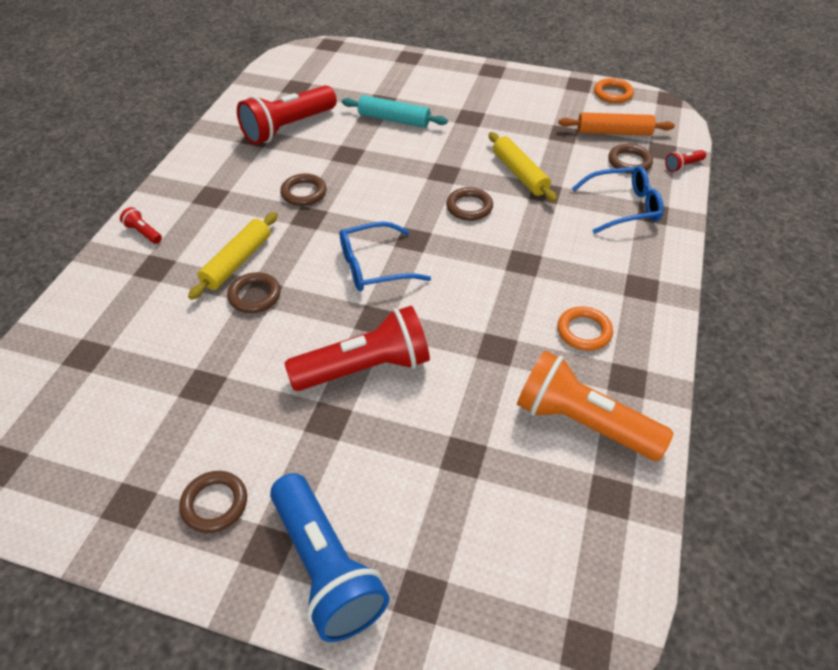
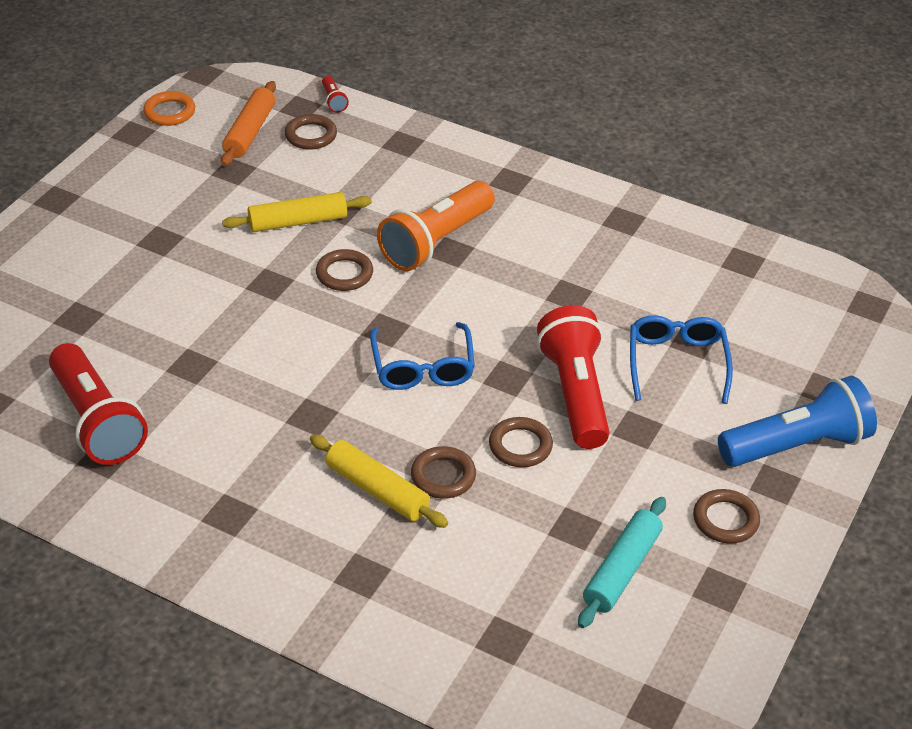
camera: 80 degrees left, 5 degrees down
(143, 232) = (285, 588): red flashlight -> none
(304, 193) = (260, 416): brown ring -> brown ring (520, 446)
(394, 119) = (130, 311): turquoise rolling pin -> turquoise rolling pin (622, 570)
(583, 422) = (667, 259): orange flashlight -> orange flashlight (436, 241)
(584, 331) = (560, 232): orange ring -> none
(623, 207) = (386, 160): blue glasses -> blue glasses (677, 363)

